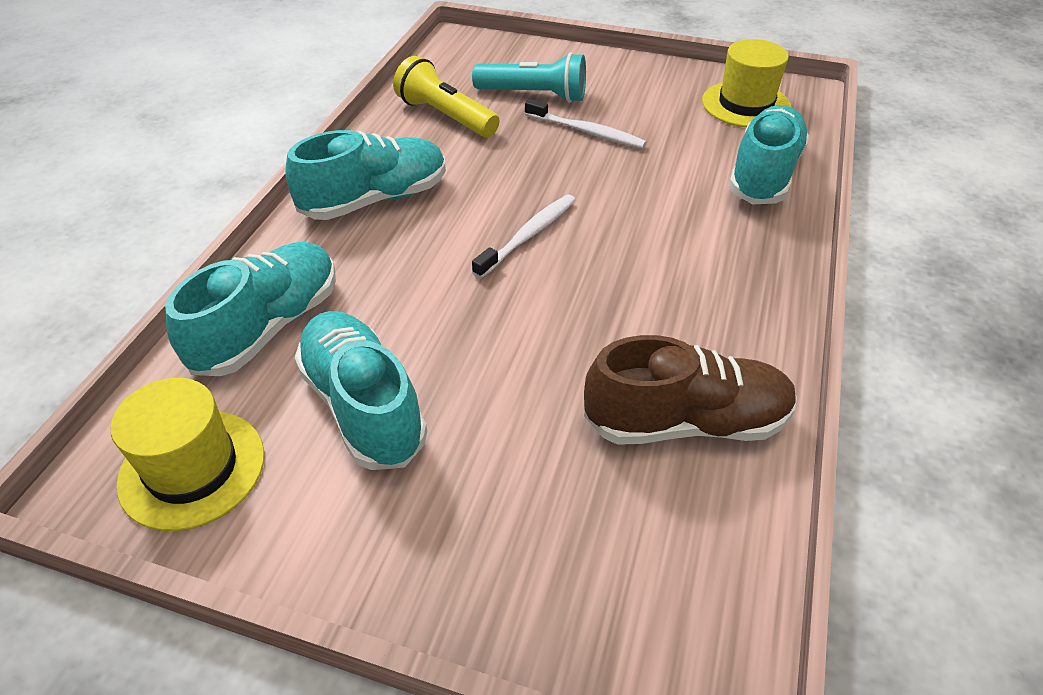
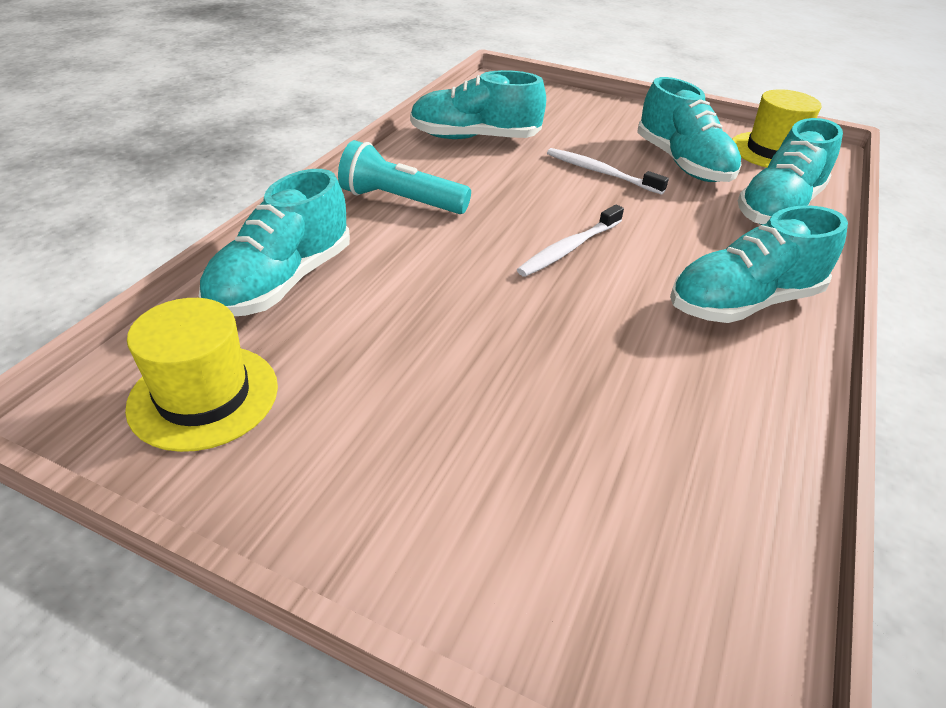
camera: 175 degrees left, 5 degrees down
(446, 116) = (695, 428): yellow flashlight -> none
(534, 95) = (549, 462): turquoise flashlight -> turquoise flashlight (401, 201)
(586, 132) = (477, 371): white toothbrush -> white toothbrush (600, 172)
(686, 422) = (475, 138): brown shoe -> turquoise shoe

